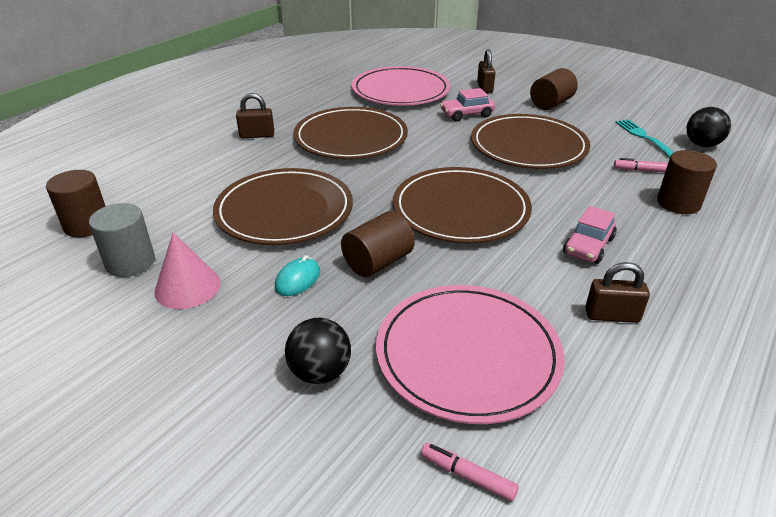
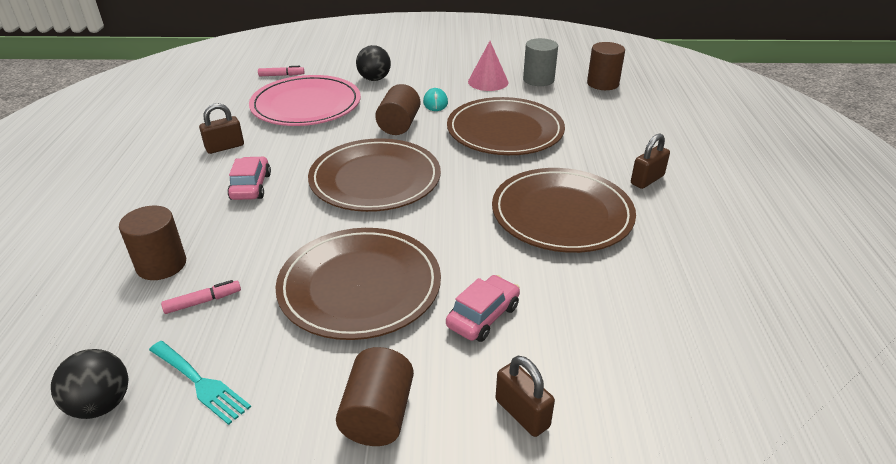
camera: 145 degrees right, 0 degrees up
(400, 91) = (629, 330): pink plate -> none

